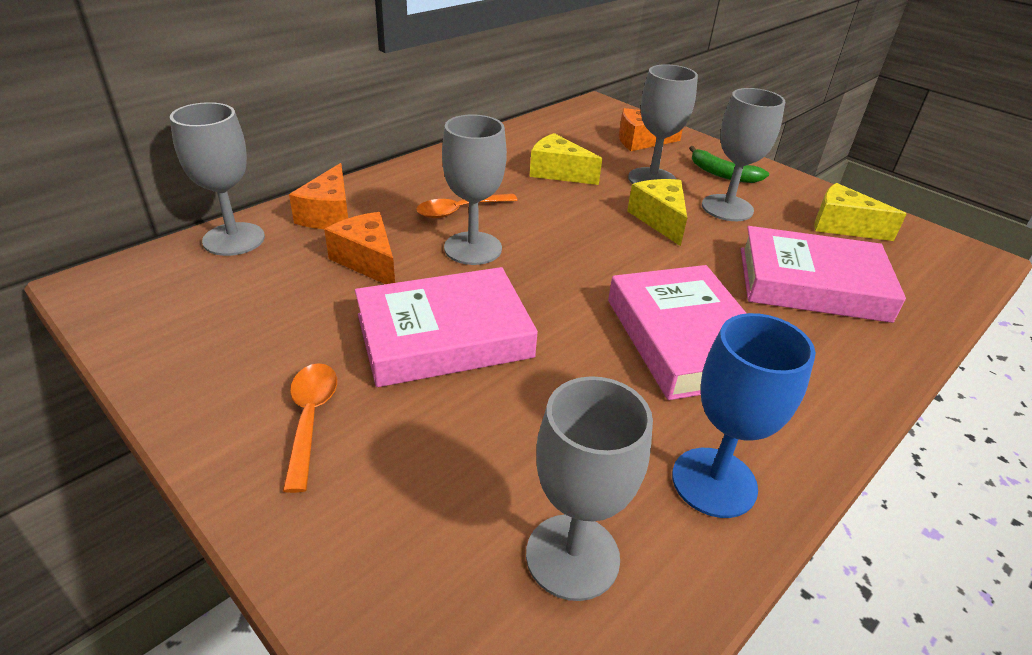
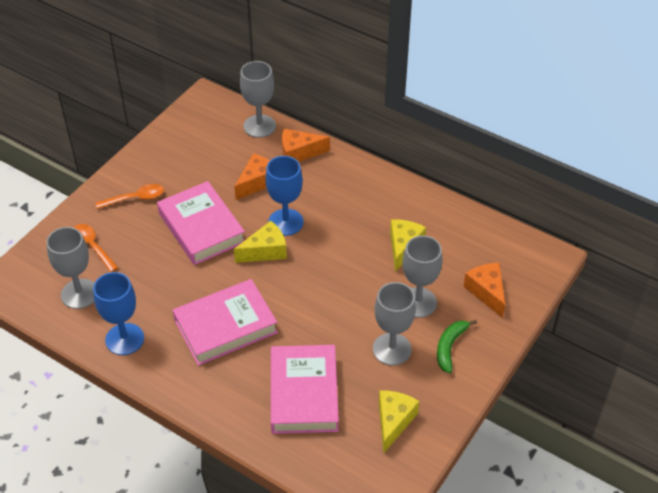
camera: 80 degrees right, 10 degrees up
(460, 211) = (327, 207): orange spoon -> orange spoon (92, 246)
(473, 248) = (286, 222): grey goblet -> blue goblet
(659, 219) = (357, 309): yellow cheese -> yellow cheese (265, 251)

